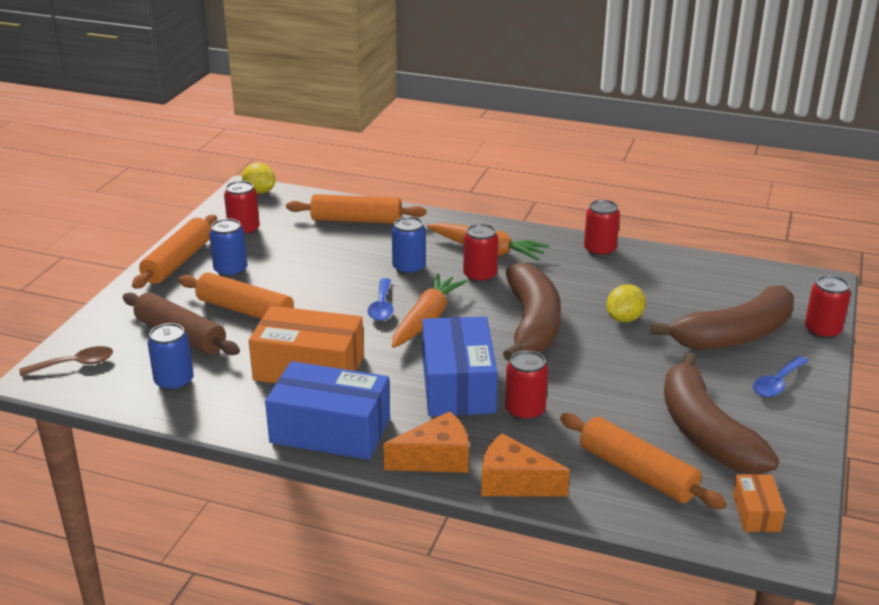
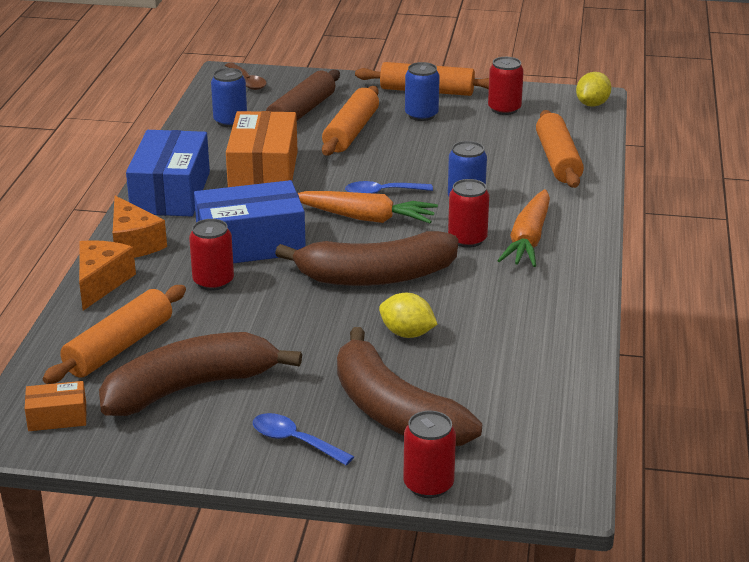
camera: 80 degrees right, 0 degrees up
(599, 250) = (567, 312): red can -> none

